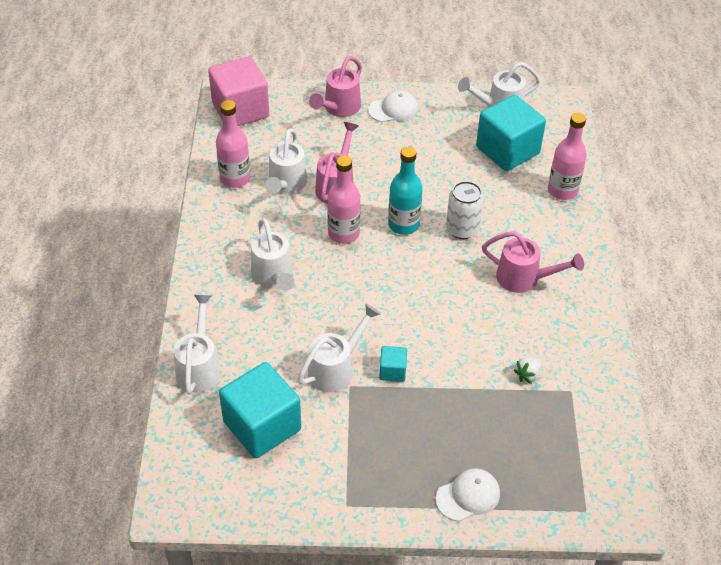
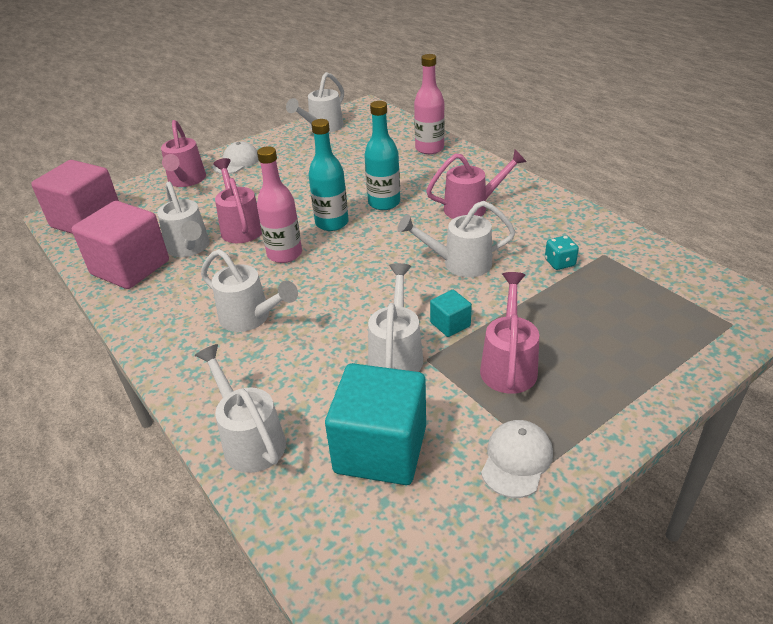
camera: 35 degrees left, 10 degrees down
(235, 178) = (130, 268): pink bottle -> pink cube
(395, 427) = (508, 365): none -> pink watering can
(455, 325) = (460, 263): none -> white watering can
(462, 229) = (384, 203): white can -> turquoise bottle
(468, 496) = (638, 376): white cap -> white cap (516, 460)
(507, 150) = (359, 146): turquoise cube -> none
(528, 375) = (559, 263): white strawberry -> turquoise dice

